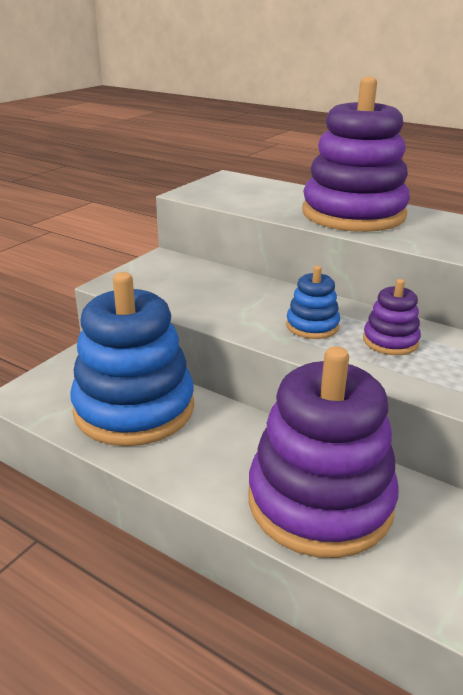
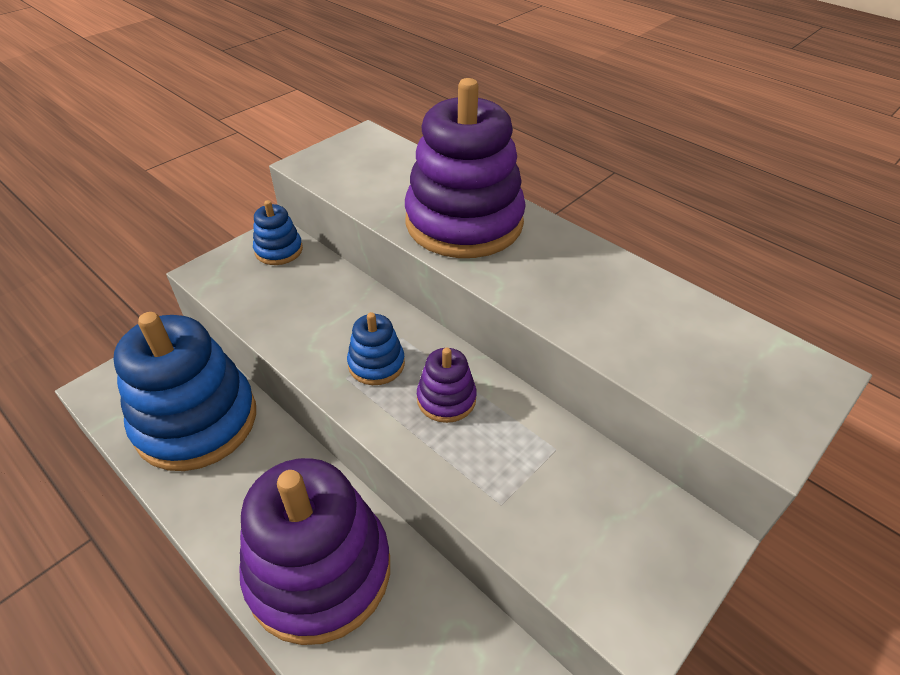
camera: 10 degrees right, 15 degrees up
(173, 266) = (279, 250): none -> blue stacking toy

